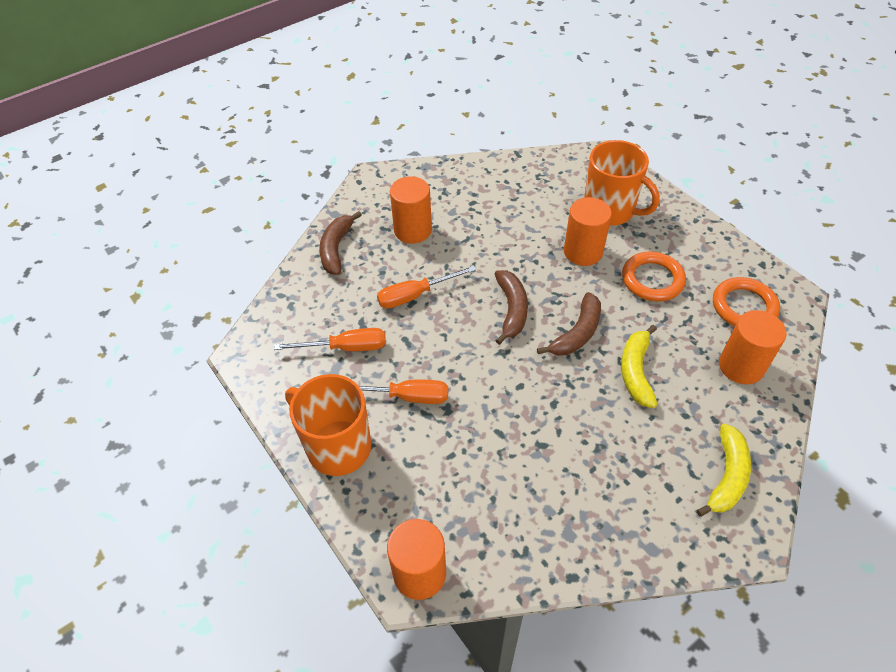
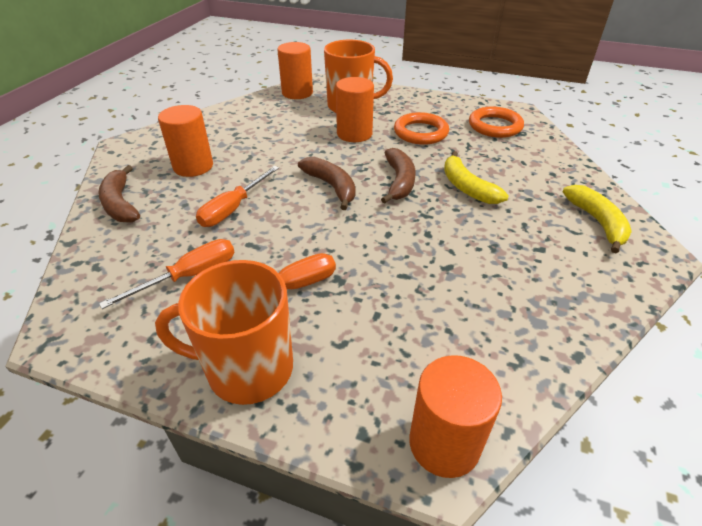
camera: 35 degrees left, 10 degrees down
(741, 366) = (530, 157): orange cylinder -> orange cylinder (297, 93)

